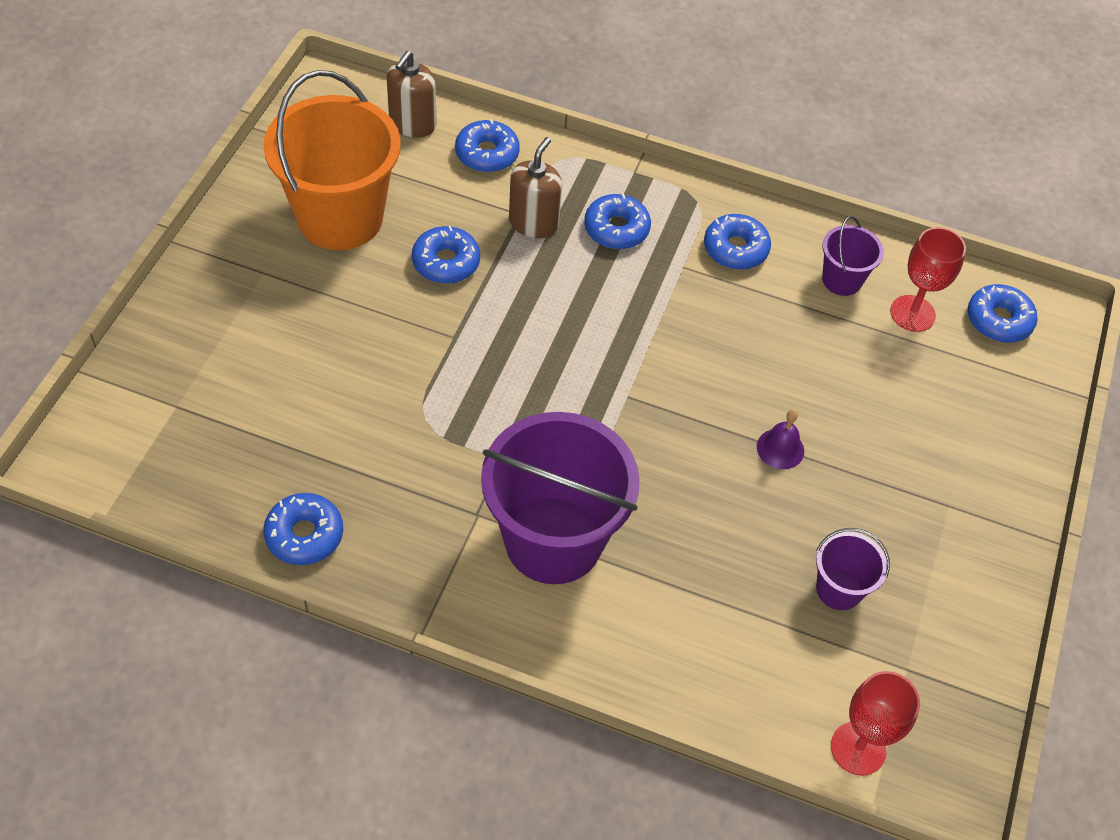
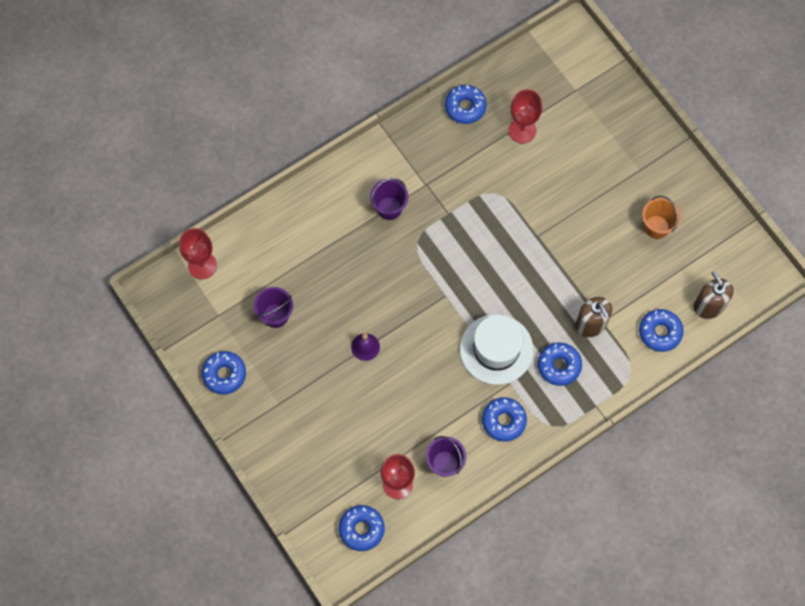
camera: 130 degrees right, 15 degrees up
(295, 438) = (522, 130): none -> red goblet
(340, 217) = (656, 227): orange bucket -> orange bucket, size x0.47
(446, 262) = (590, 262): blue donut -> blue donut (224, 374)
(553, 540) = (389, 208): purple bucket -> purple bucket, size x0.47
(652, 302) = (496, 349): none -> white hat

